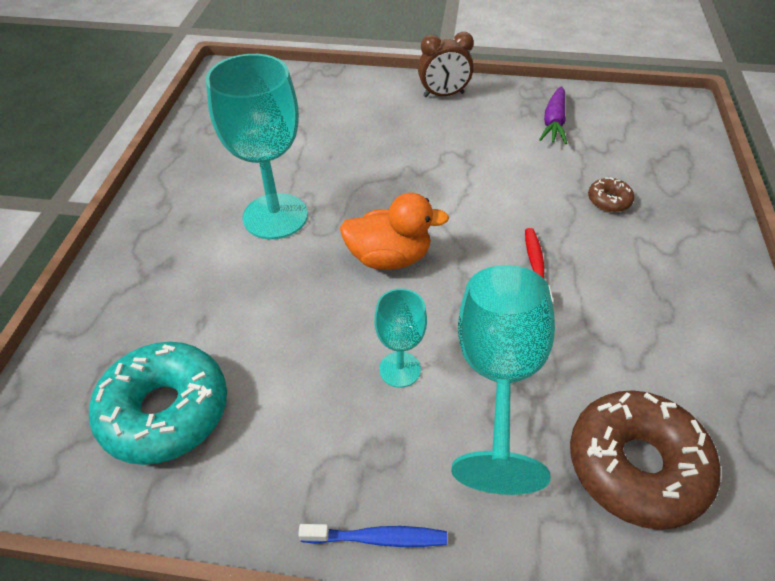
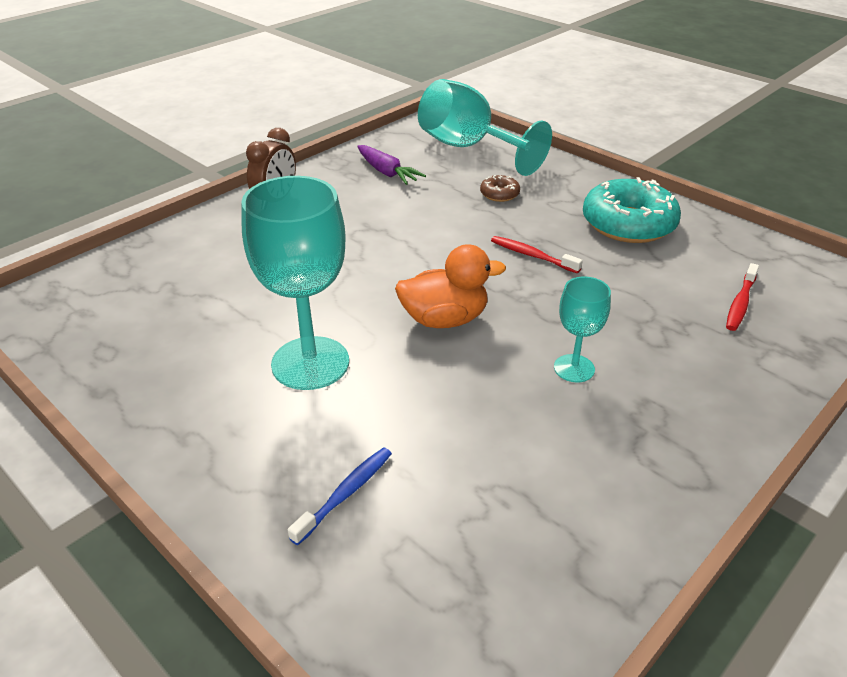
camera: 55 degrees left, 10 degrees down
(165, 411) = (498, 541): turquoise donut -> turquoise donut (628, 224)
(378, 538) = (727, 451): blue toothbrush -> blue toothbrush (346, 493)
(389, 258) = (444, 319): orange duck -> orange duck turned 45 degrees clockwise
(498, 376) = (621, 323): turquoise goblet -> turquoise goblet (469, 148)
(636, 466) = (740, 303): brown donut -> red toothbrush

